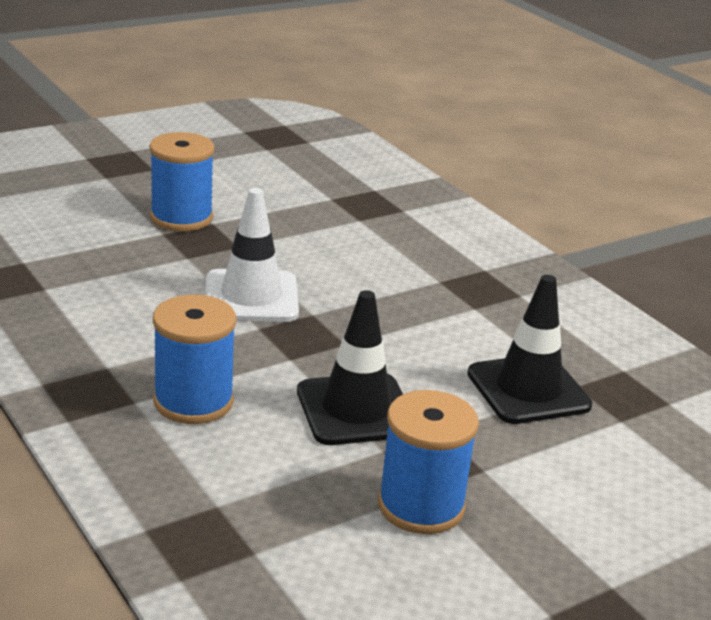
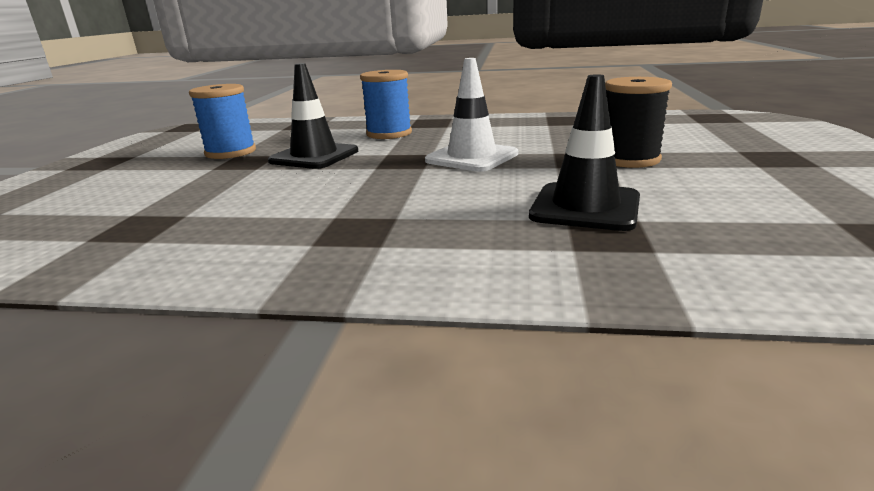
camera: 135 degrees right, 5 degrees down
(181, 218) = (629, 159): blue spool -> black spool
(528, 390) = (222, 198): black traffic cone -> black traffic cone (585, 207)

